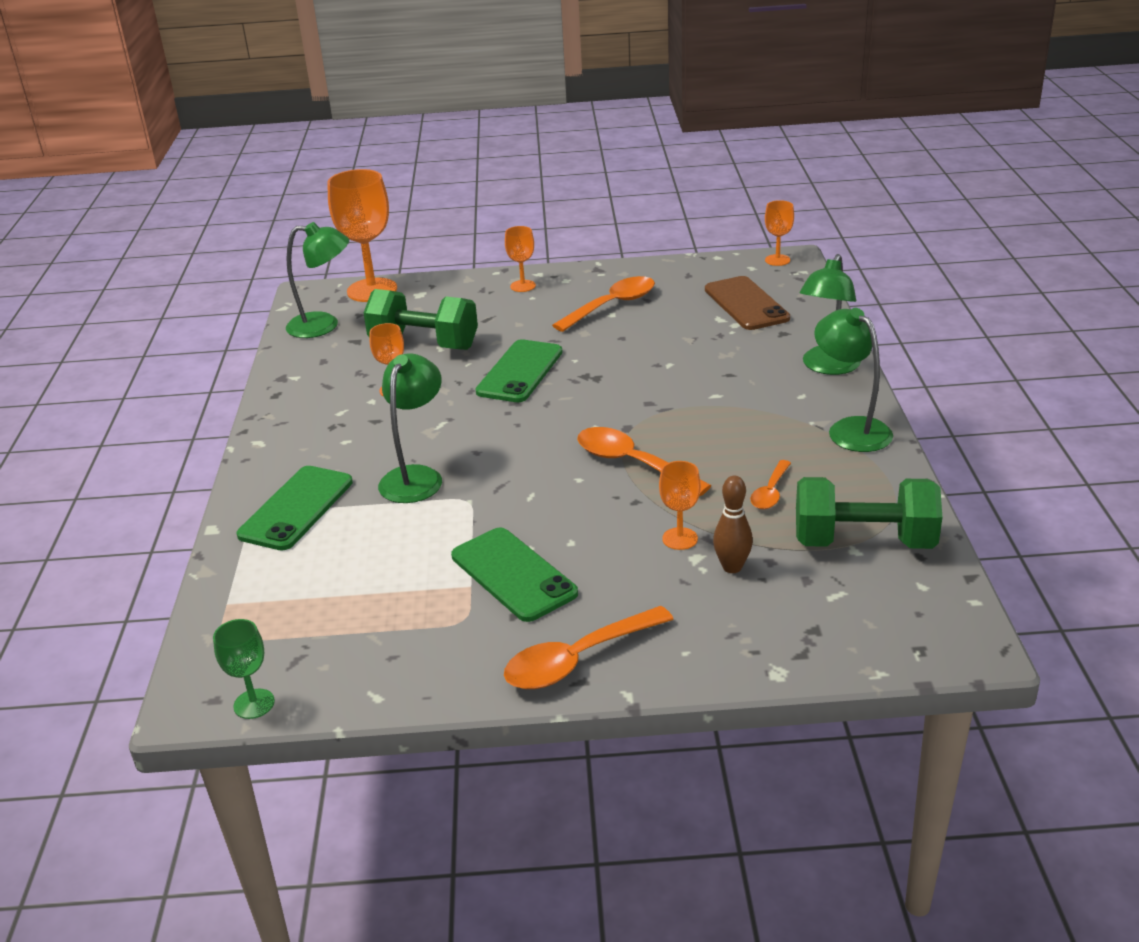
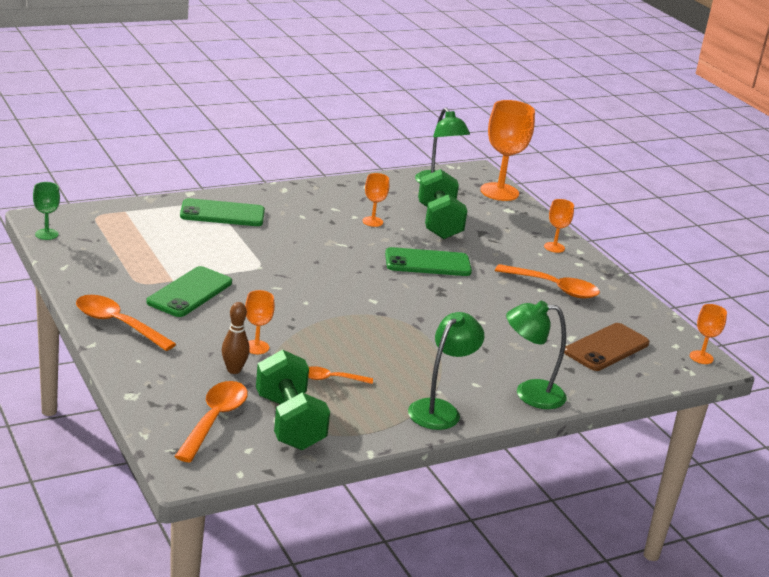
camera: 60 degrees right, 5 degrees down
(416, 477) = (276, 245): green lamp -> none
(632, 463) = (336, 320): orange spoon -> orange spoon (214, 420)

